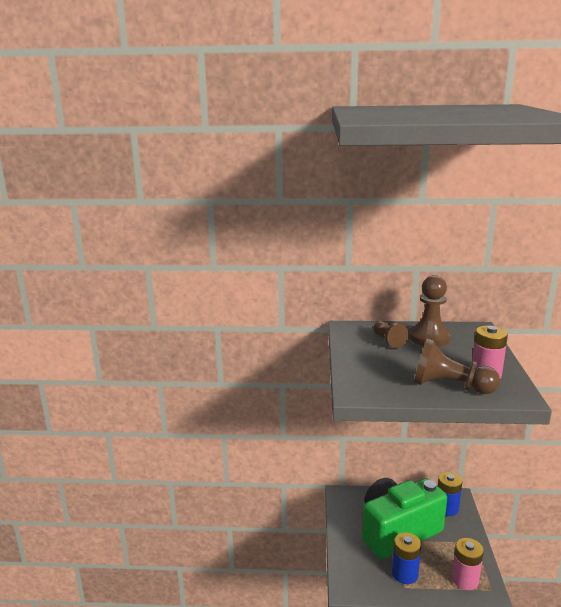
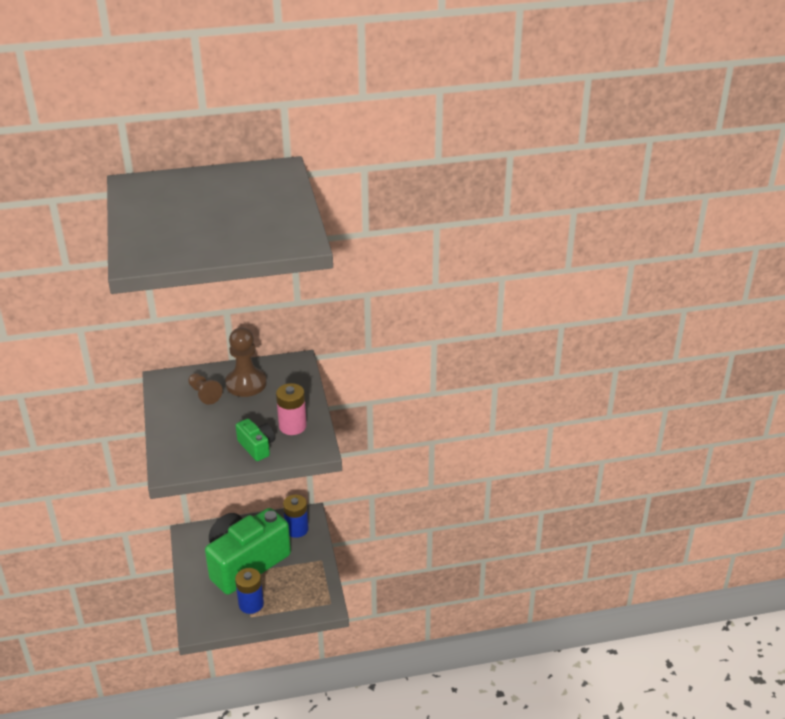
camera: 15 degrees left, 15 degrees up
(449, 386) = (257, 447): brown pawn -> green camera
(465, 580) = (307, 598): pink battery -> none

